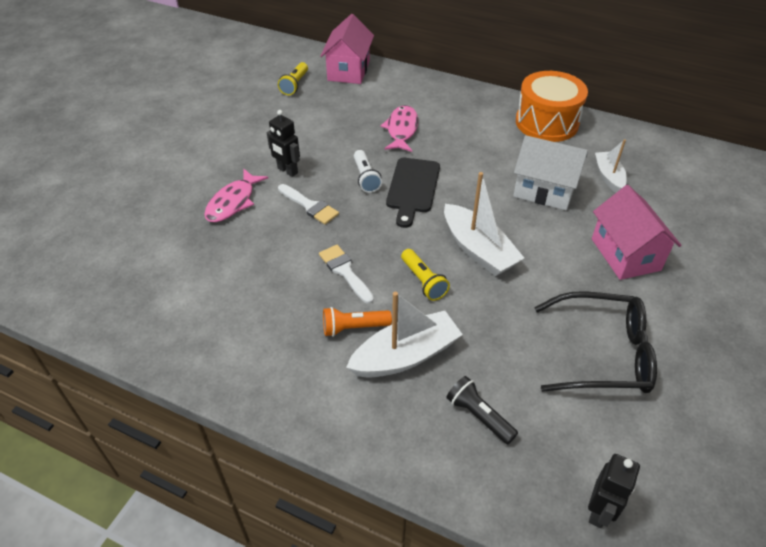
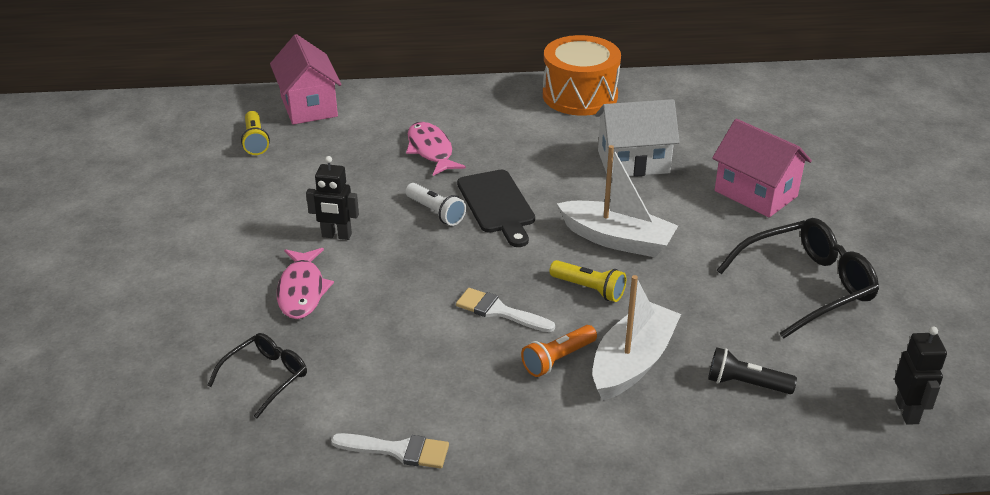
camera: 30 degrees left, 10 degrees down
(161, 255) = (266, 377): none -> black glasses
(310, 206) = (398, 262): white brush -> white brush (398, 450)
(608, 177) = (683, 128): white boat -> none

